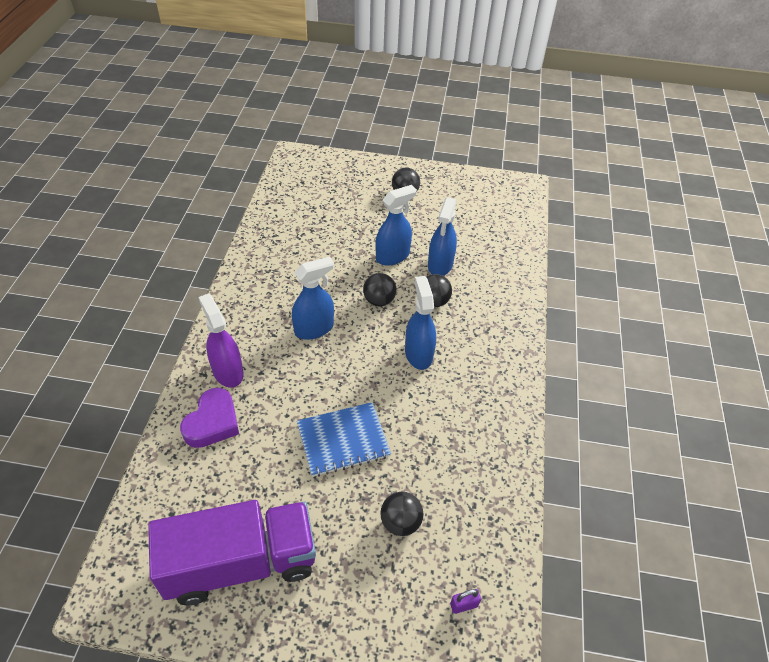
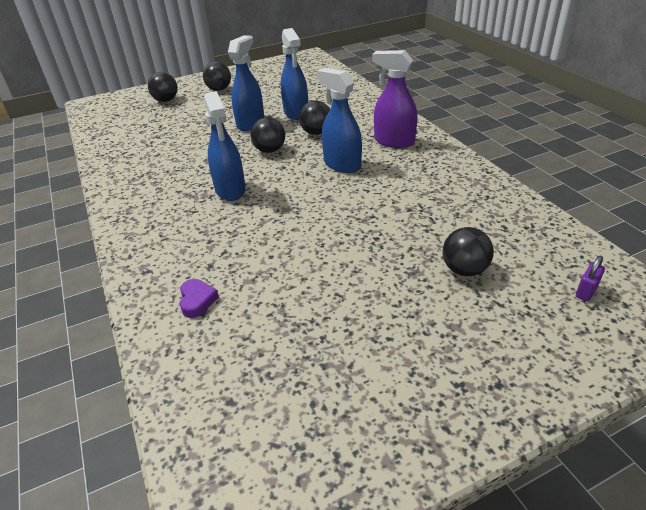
camera: 30 degrees left, 10 degrees down
(212, 422) = (197, 301): purple heart -> purple heart, size x0.55
(227, 372) = (173, 256): purple spray bottle -> purple spray bottle (394, 141)
(241, 563) = (356, 393): purple truck -> none
(314, 329) = (230, 190): blue spray bottle -> blue spray bottle turned 135 degrees clockwise
(343, 440) = (345, 245): blue notebook -> none
(352, 184) = (166, 100): none -> black ball

